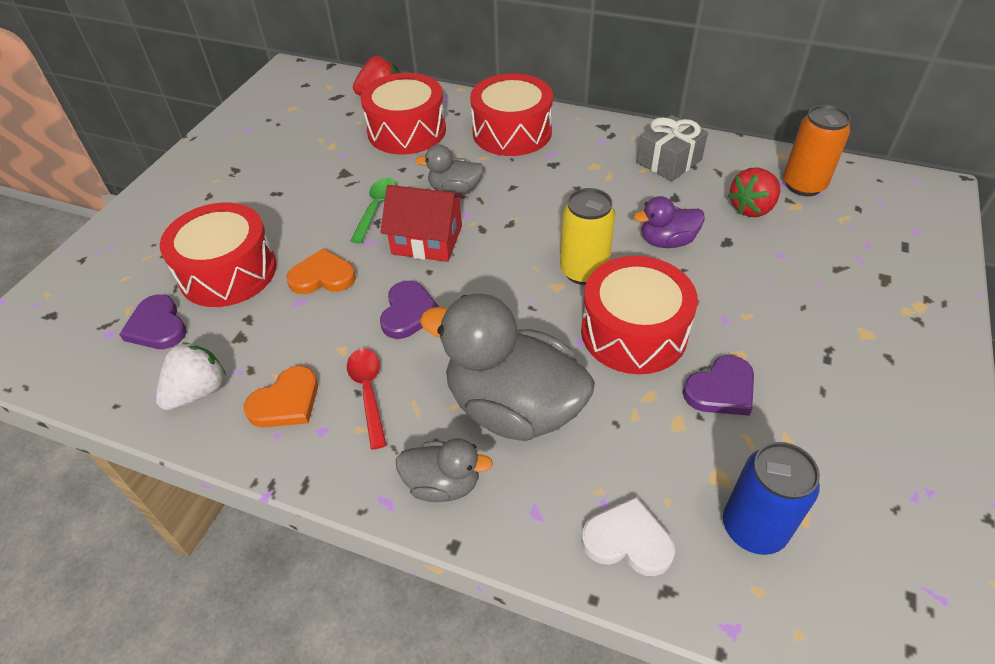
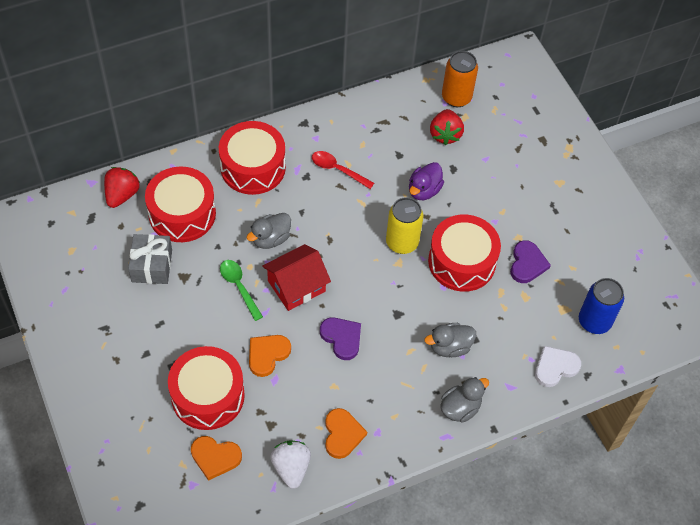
camera: 50 degrees left, 10 degrees up
(157, 326) = (215, 457): purple heart -> orange heart
(368, 392) = (376, 396): red spoon -> red spoon (337, 170)
(513, 407) = (449, 347): grey duck -> grey duck, size x0.50
(669, 161) = (370, 127): grey gift -> grey gift (151, 266)

